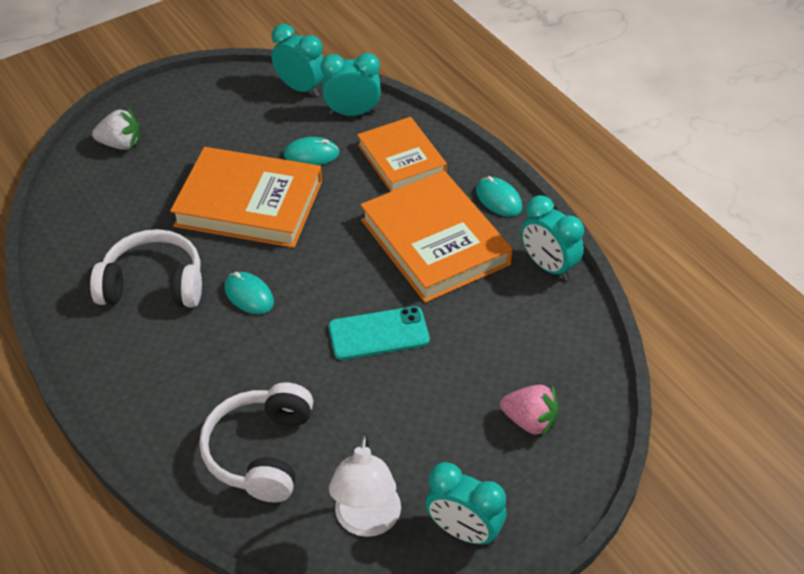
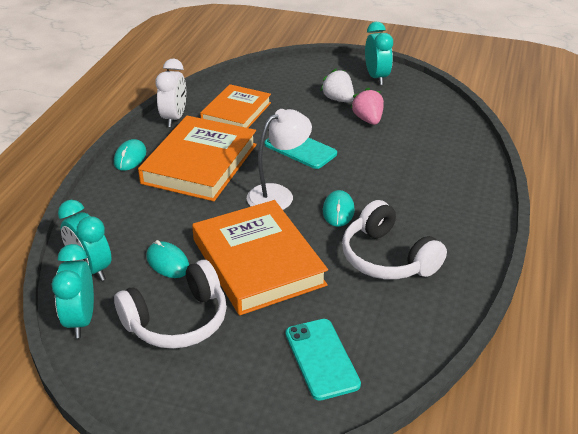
camera: 130 degrees left, 10 degrees down
(116, 180) = (321, 359): none -> turquoise phone
(121, 144) = (277, 392): white strawberry -> white strawberry (338, 99)
(261, 452) = (427, 146): white headphones -> white headphones (177, 320)
(367, 521) = (411, 101): white lamp -> white lamp (278, 194)
(401, 159) = (127, 215): orange book -> orange book (236, 112)
(529, 421) = (293, 85): pink strawberry -> pink strawberry (368, 120)
(548, 266) = (174, 118): turquoise clock -> white clock

